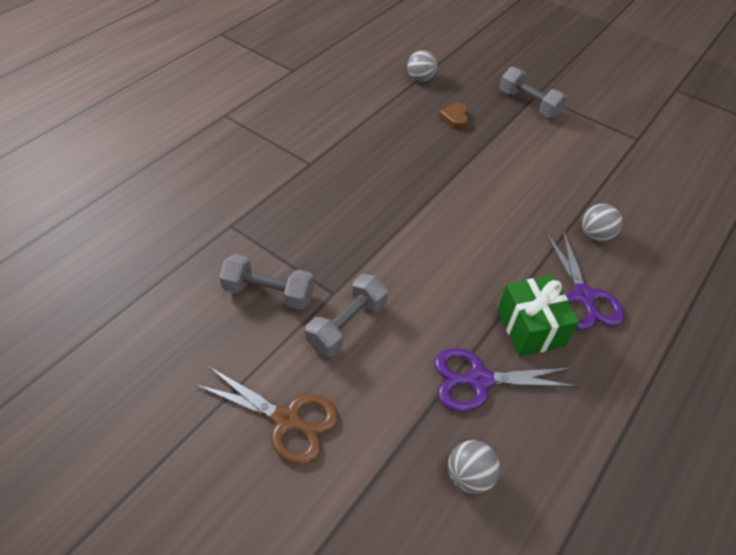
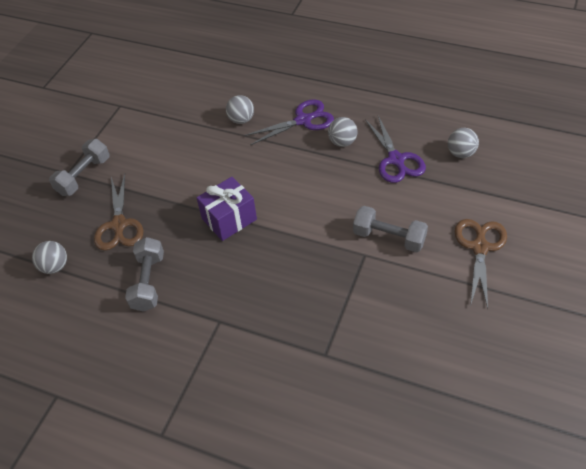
camera: 100 degrees left, 0 degrees up
(269, 292) = (384, 297): grey dumbbell -> grey dumbbell (148, 282)
(433, 193) = (229, 219): none -> purple gift
(455, 118) = (119, 225): brown heart -> brown scissors
(530, 328) = (342, 142): green gift -> grey ball

